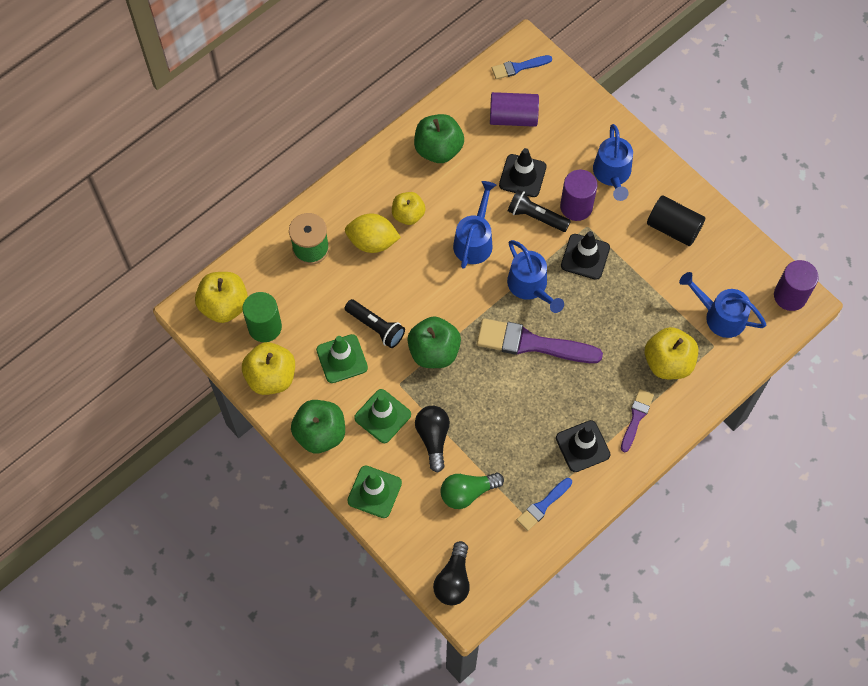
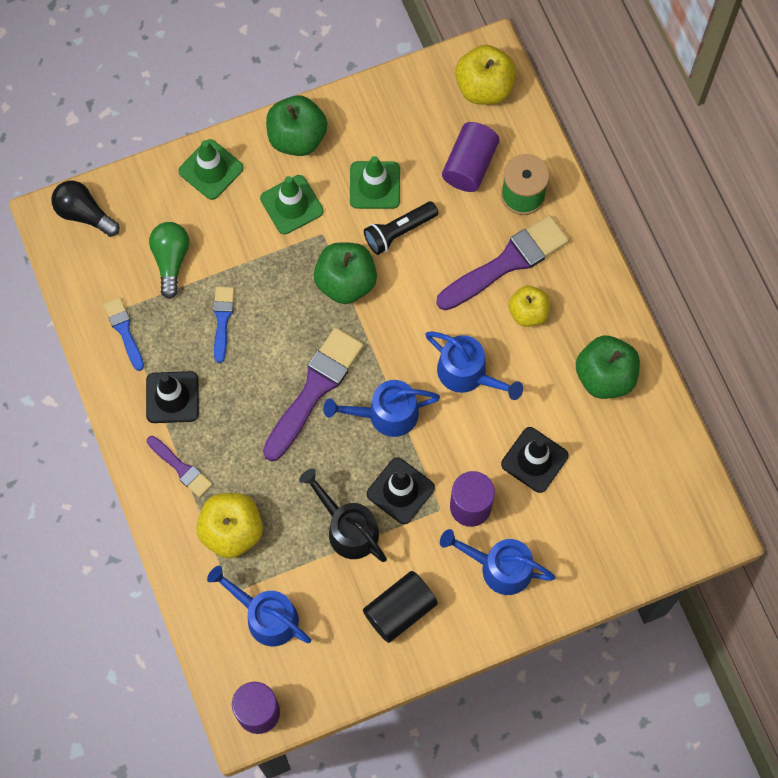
camera: 110 degrees right, 5 degrees up
(265, 327) = (443, 120): green cylinder -> none
(271, 377) = (381, 109): yellow apple -> none
(372, 242) = (507, 262): yellow lemon -> purple brush
(433, 438) = (245, 247): black light bulb -> none
(513, 117) = (620, 479): purple cylinder -> purple cylinder (469, 165)
(518, 67) = (691, 513): blue brush -> blue brush (222, 320)
(536, 216) = (474, 455): black flashlight -> none
(629, 283) = (347, 528): none -> black watering can
(720, 316) = (265, 616): blue watering can -> blue watering can turned 105 degrees counterclockwise

